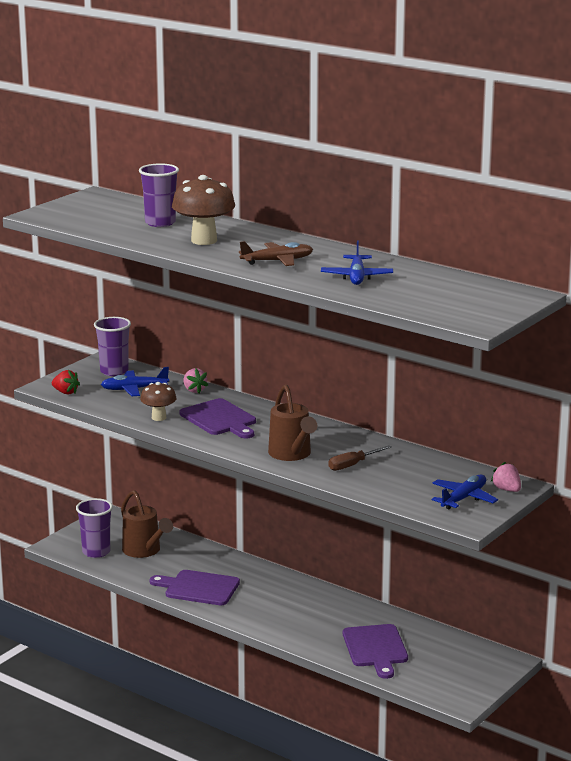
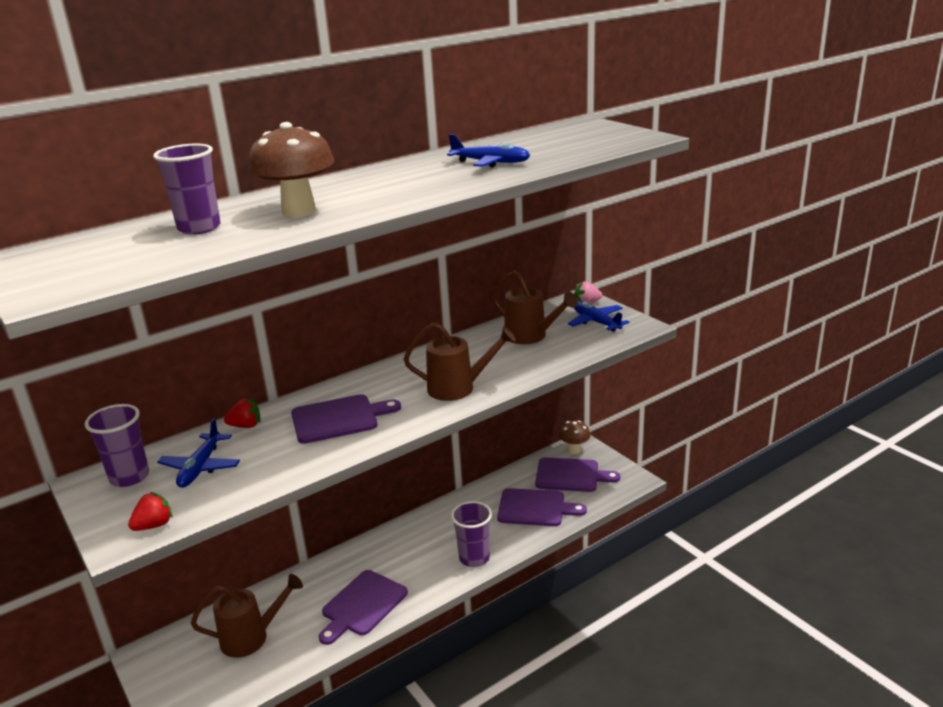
camera: 70 degrees left, 5 degrees up
(96, 552) = (221, 683): purple cup -> purple cup (474, 558)
(159, 418) = (300, 459): brown mushroom -> brown mushroom (574, 450)
(194, 390) = (246, 426): pink strawberry -> red strawberry
(277, 261) = (411, 186): brown plane -> none
(352, 465) = (501, 360): brown screwdriver -> none
(410, 471) = (531, 336): none -> brown watering can
(444, 661) = (570, 475): none -> purple cutting board

